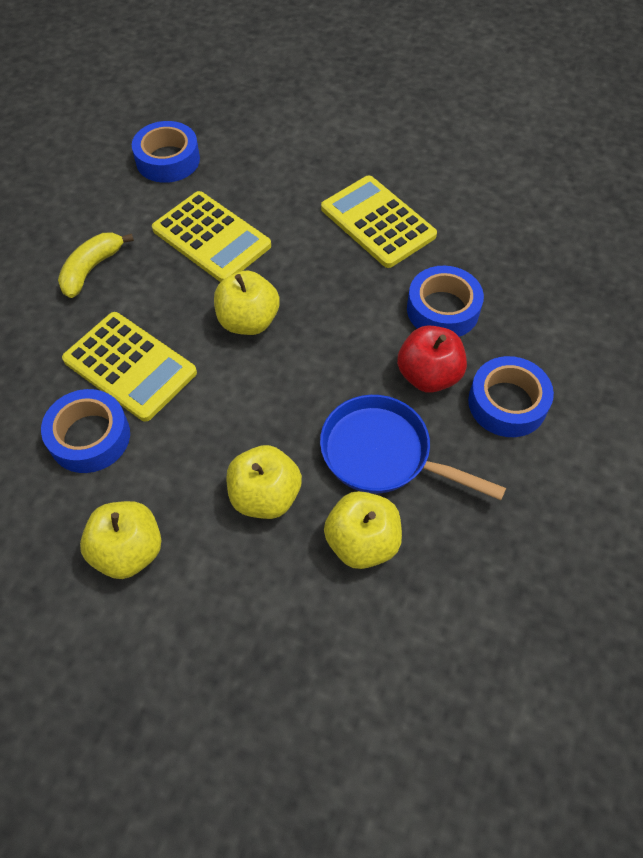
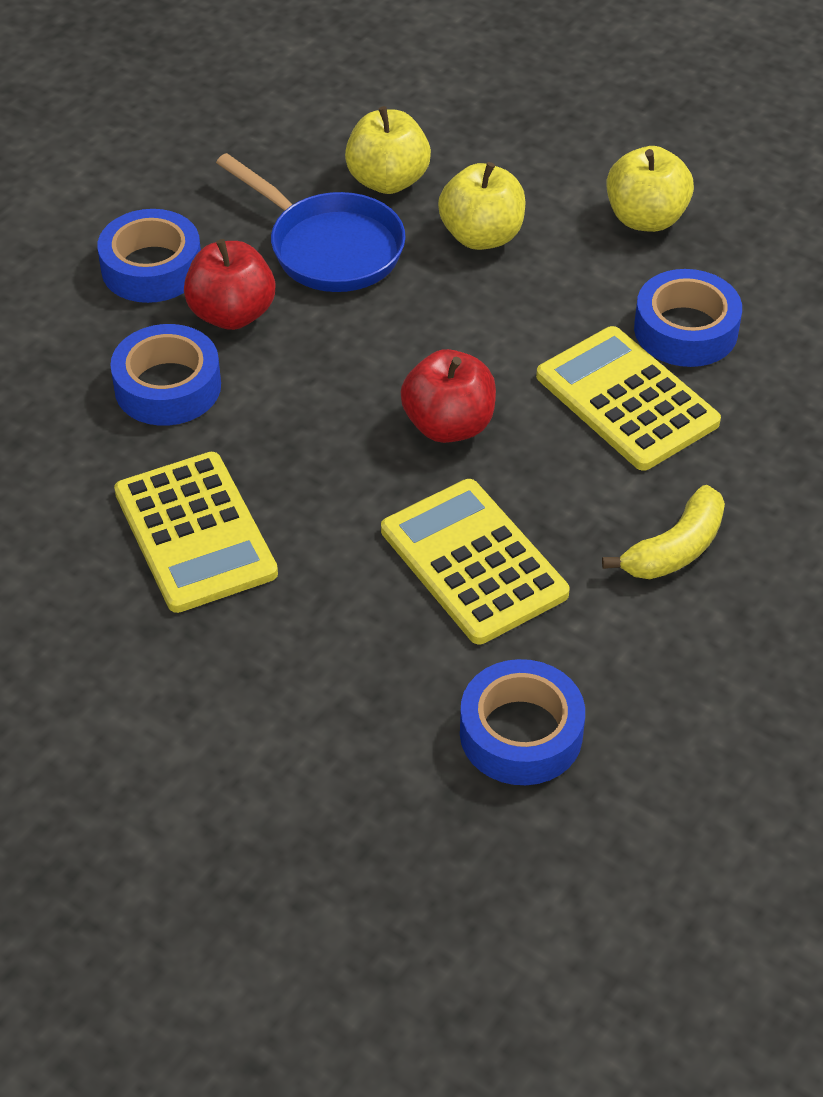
camera: 165 degrees left, 10 degrees down
(248, 321) = (448, 425): yellow apple -> red apple

